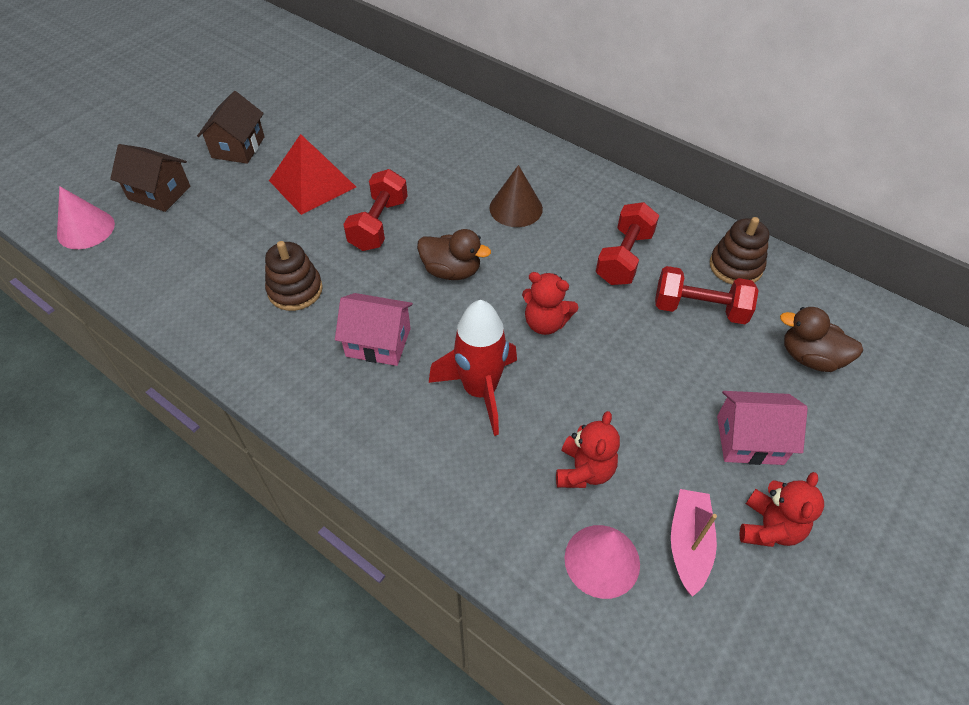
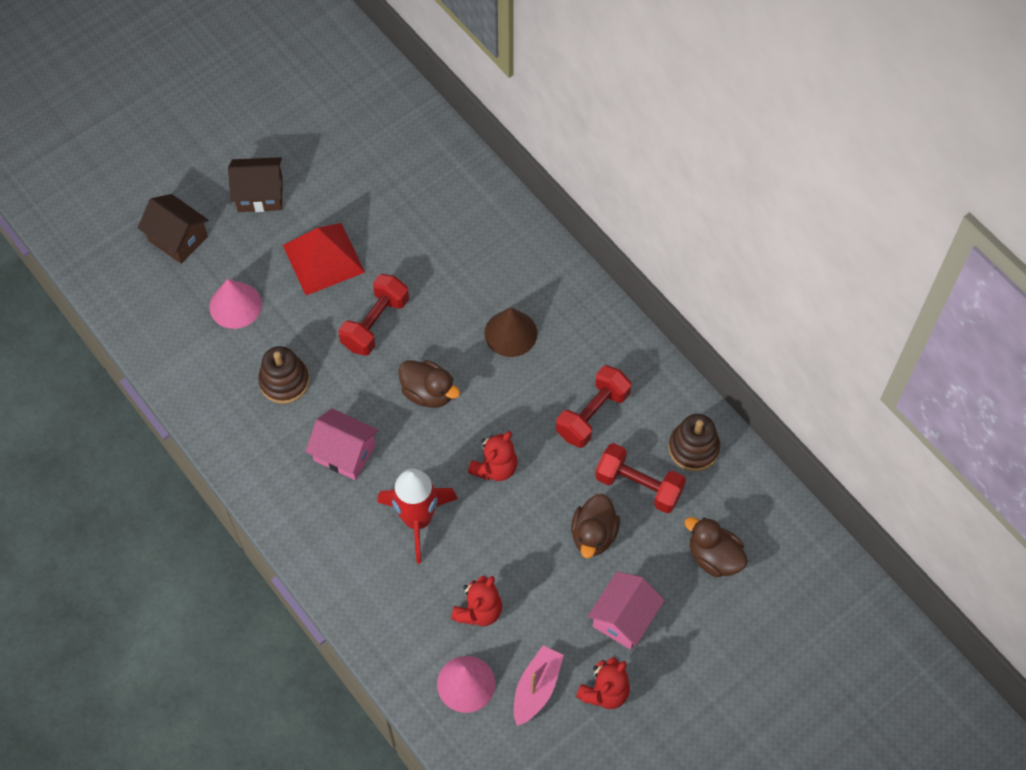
camera: 15 degrees right, 10 degrees up
(86, 229) = (108, 269): pink cone -> pink cone (235, 305)
(238, 147) = (260, 194): brown house -> brown house turned 60 degrees clockwise
(545, 323) = (495, 467): red teddy bear -> red teddy bear turned 90 degrees counterclockwise
(676, 364) = (593, 535): none -> brown duck
(749, 440) = (624, 618): pink house -> pink house turned 75 degrees counterclockwise

